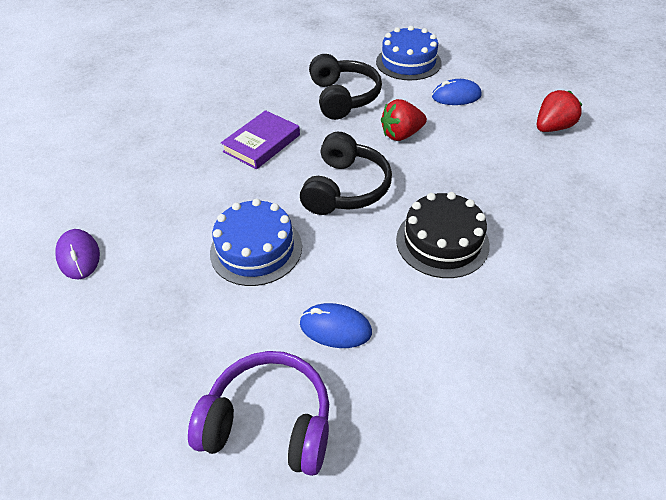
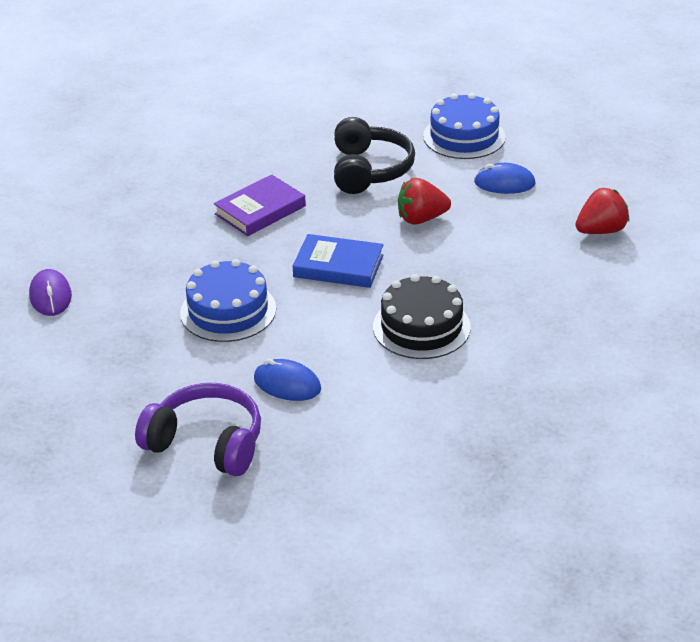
camera: 10 degrees right, 10 degrees down
(345, 188) = (338, 266): black headphones -> blue book

